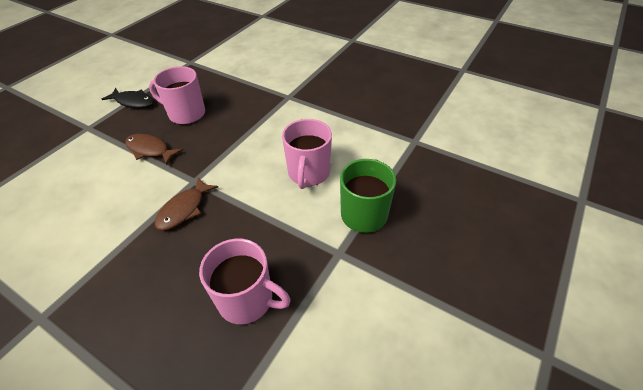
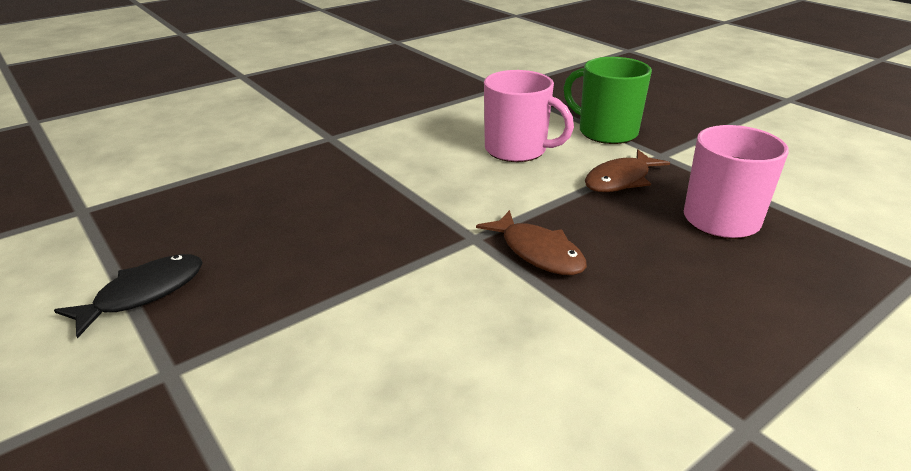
camera: 70 degrees left, 15 degrees down
(150, 150) = (349, 279): brown fish -> brown fish (620, 180)
(186, 114) = (271, 230): pink mug -> none

